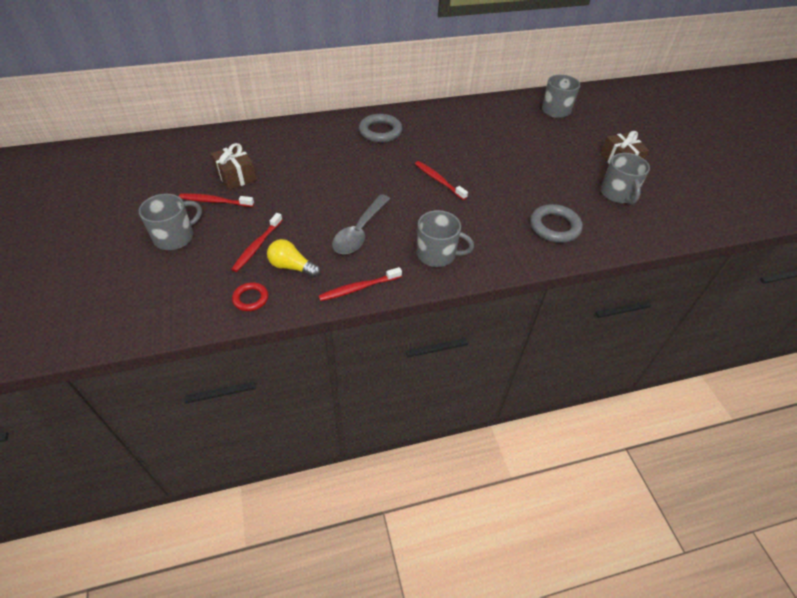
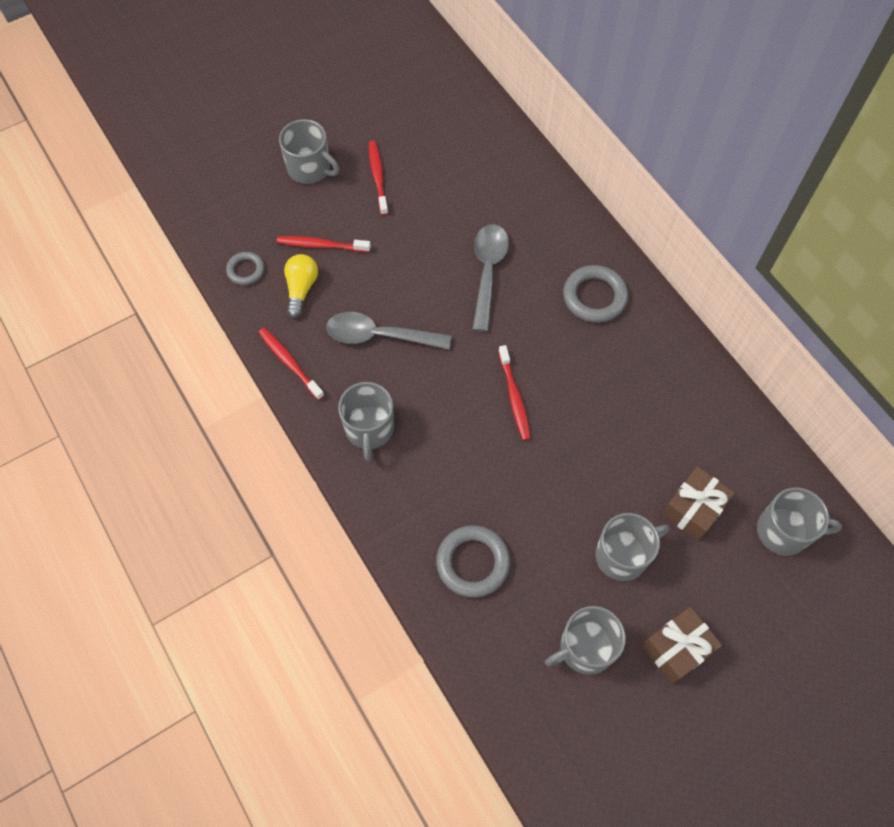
camera: 75 degrees right, 15 degrees up
(236, 176) = (430, 177): brown gift -> brown gift (693, 509)
(250, 298) = (246, 270): red ring -> grey ring
(336, 169) = (488, 272): none -> grey spoon
(438, 180) = (514, 397): red toothbrush -> red toothbrush turned 135 degrees clockwise
(560, 165) = (623, 555): none -> grey mug

